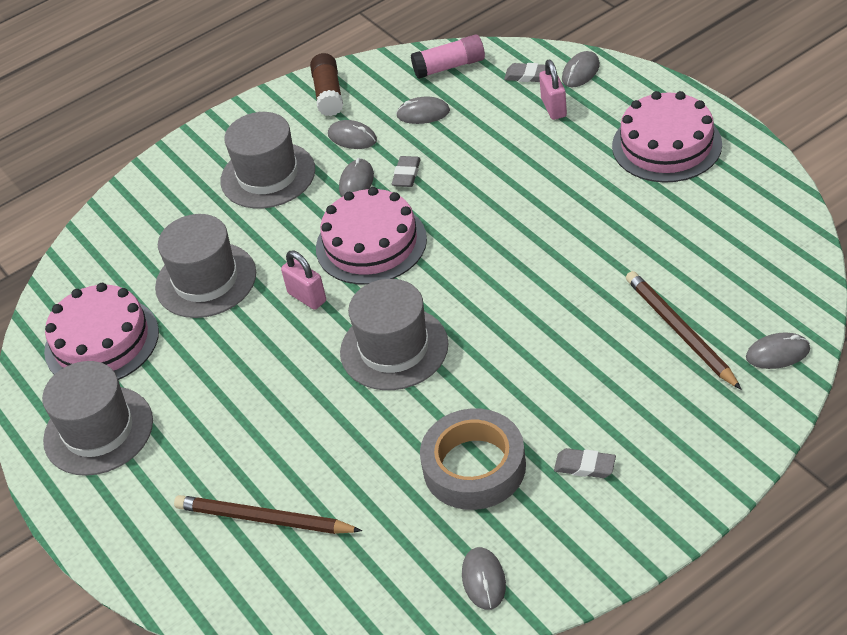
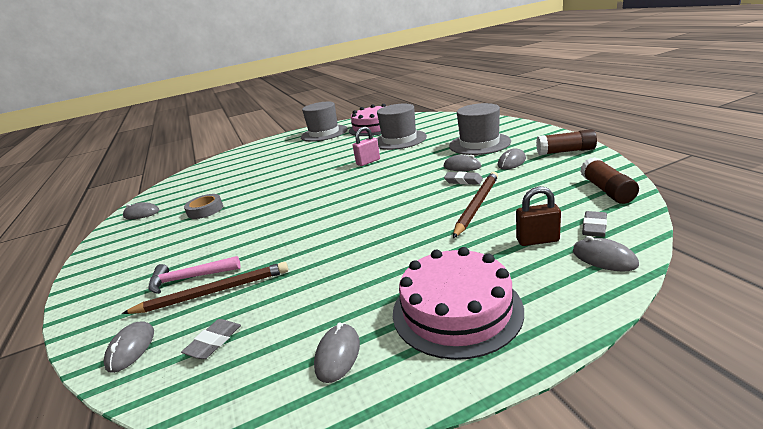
camera: 100 degrees right, 20 degrees down
(264, 519) = (241, 165): brown pencil -> brown pencil (476, 205)
(371, 243) = (400, 174): pink cake -> none
(394, 348) = (309, 186): grey hat -> none
(423, 113) = (537, 183): grey mouse -> grey mouse (338, 355)
(449, 66) = (606, 190): pink glue stick -> brown glue stick
(474, 467) = (205, 210): grey tape -> grey tape, size x0.59
(553, 108) = (537, 240): pink padlock -> brown padlock
(585, 466) = (160, 244): grey eraser -> grey eraser (214, 342)
(660, 372) = (189, 278): none -> pink hammer

